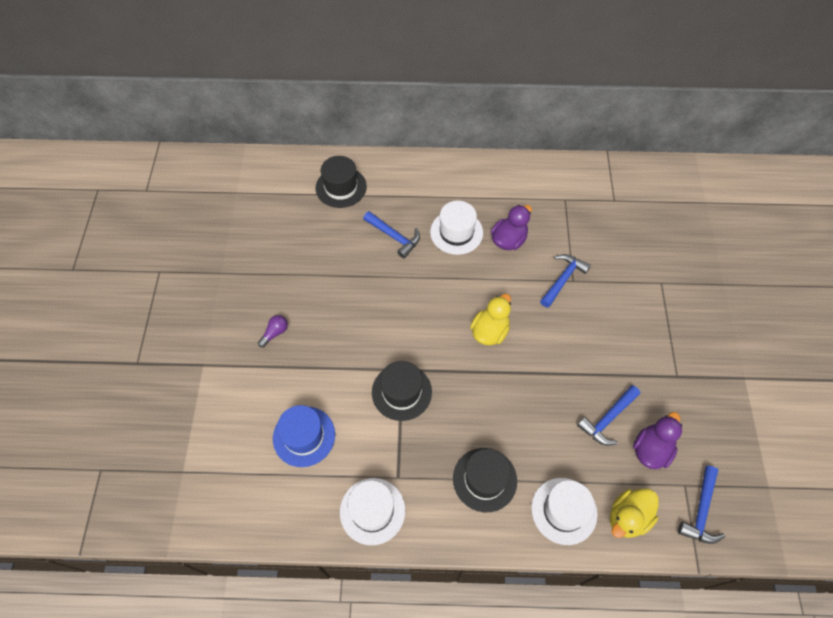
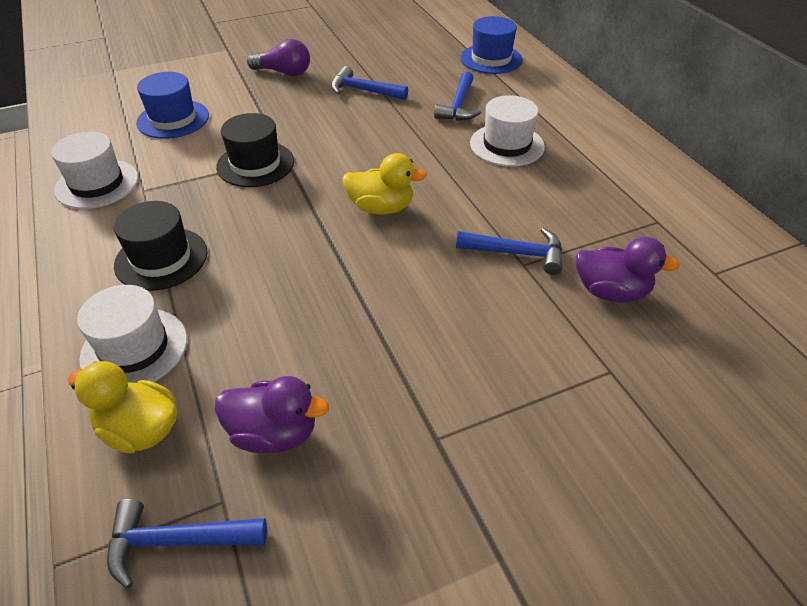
camera: 65 degrees right, 15 degrees down
(275, 333) = (284, 72): purple light bulb -> purple light bulb, size x1.62
(341, 187) = (491, 59): black hat -> blue hat
(508, 240) = (536, 188): purple duck -> purple duck (611, 291)
(607, 419) = (306, 362): blue hammer -> blue hammer (363, 91)

